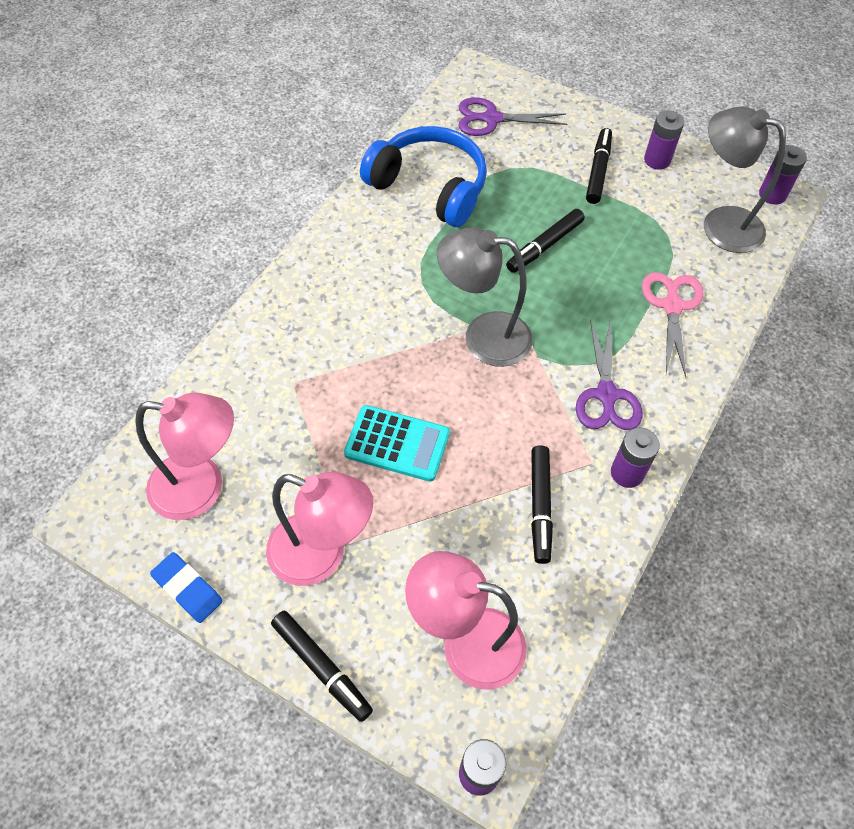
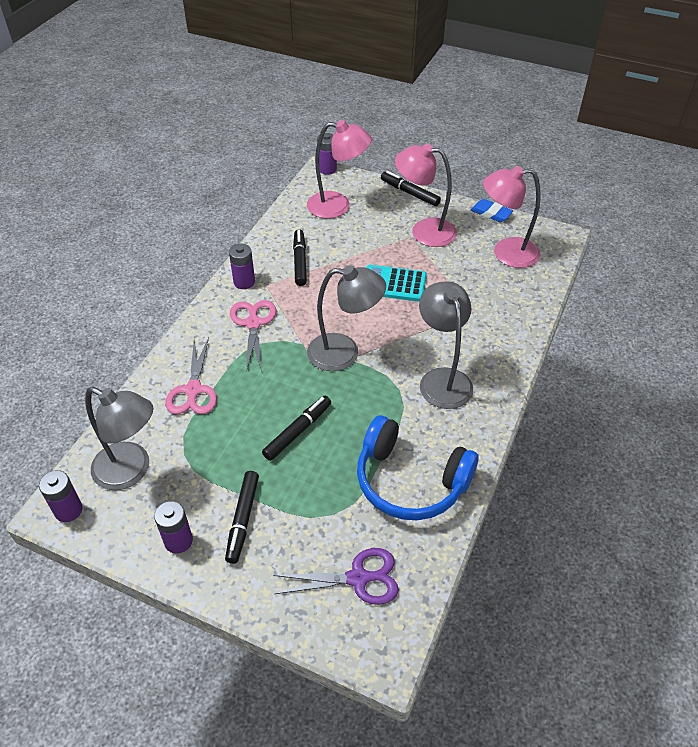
camera: 175 degrees right, 10 degrees down
(366, 289) = (442, 379): none -> grey lamp
(606, 395) = (253, 323): purple scissors -> pink scissors

